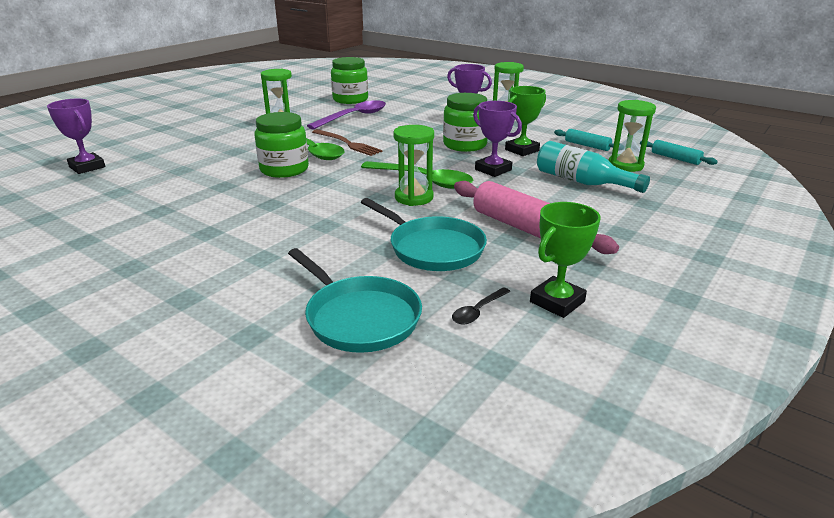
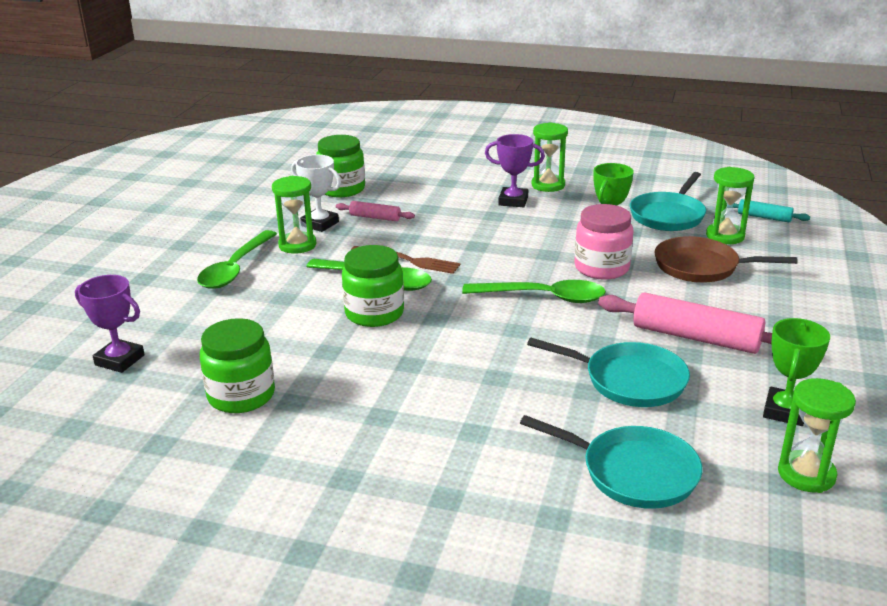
camera: 20 degrees left, 0 degrees up
(225, 131) = (235, 268): none -> green spoon
(312, 115) = (320, 224): none -> white trophy
(354, 117) = (375, 217): purple spoon -> pink rolling pin
(414, 197) = (554, 322): green hourglass -> green hourglass (806, 474)
(465, 145) = (542, 238): green jar -> green jar (241, 395)
(478, 311) = (728, 438): black spoon -> none
(493, 170) = (601, 268): purple trophy -> pink jar
(582, 182) = (701, 267): turquoise bottle -> brown pan
(587, 145) = (668, 215): turquoise rolling pin -> turquoise pan

